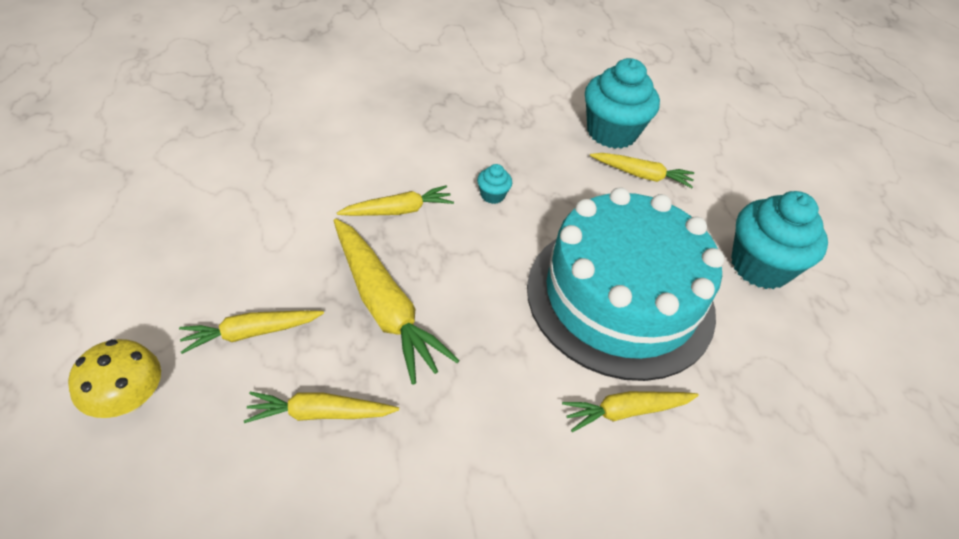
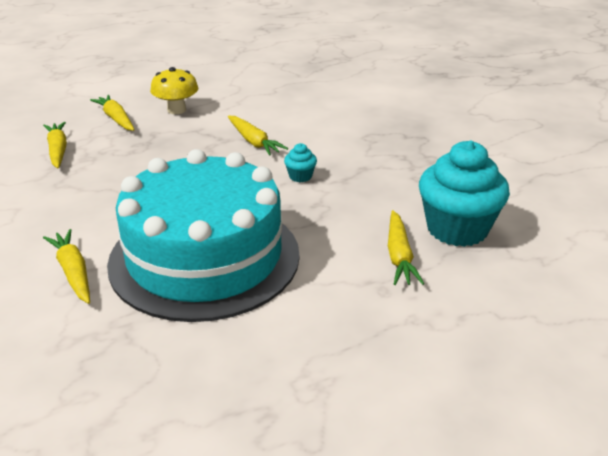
camera: 80 degrees right, 15 degrees down
(128, 399) = (61, 100): yellow mushroom -> yellow mushroom (176, 110)
(384, 306) = (153, 154): yellow carrot -> none
(760, 266) = (301, 357): turquoise cupcake -> none

